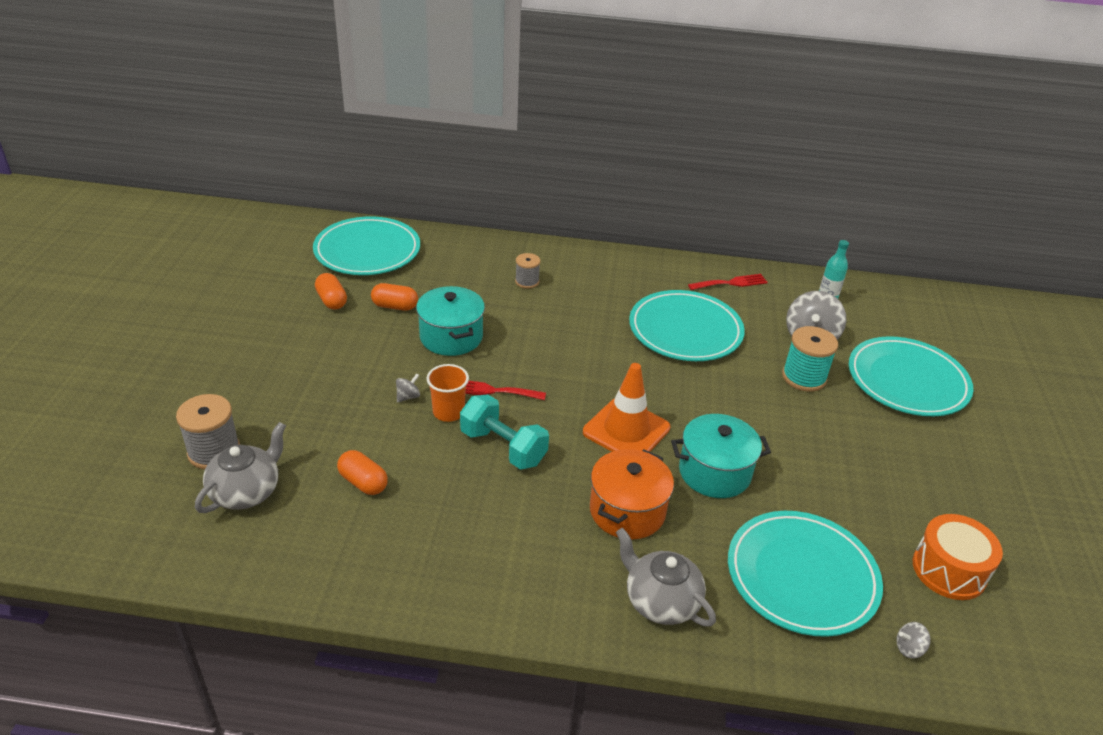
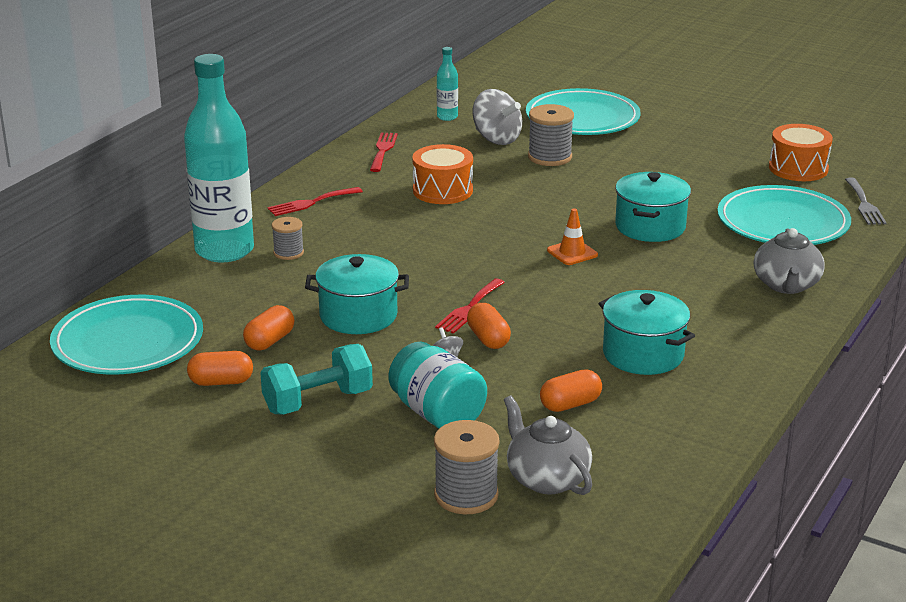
camera: 65 degrees left, 10 degrees down
(323, 410) = (437, 414): none -> turquoise jar
(448, 412) = (488, 339): orange cup -> orange capsule
(466, 513) = (643, 354): none -> turquoise pot
(503, 447) = (560, 318): turquoise dumbbell -> turquoise dumbbell (318, 401)
(512, 254) = (224, 250): none -> turquoise bottle
(612, 272) = (311, 203): none -> red fork
(626, 430) = (572, 253): orange traffic cone -> orange traffic cone, size x0.55
(627, 511) = (678, 276): orange pot -> none
(660, 601) = (786, 285): grey teapot -> grey teapot turned 60 degrees counterclockwise
(685, 330) = (442, 190): turquoise plate -> orange drum
(804, 377) = (550, 157): turquoise spool -> grey spool
(909, 648) = (864, 204): grey spinning top -> grey fork

